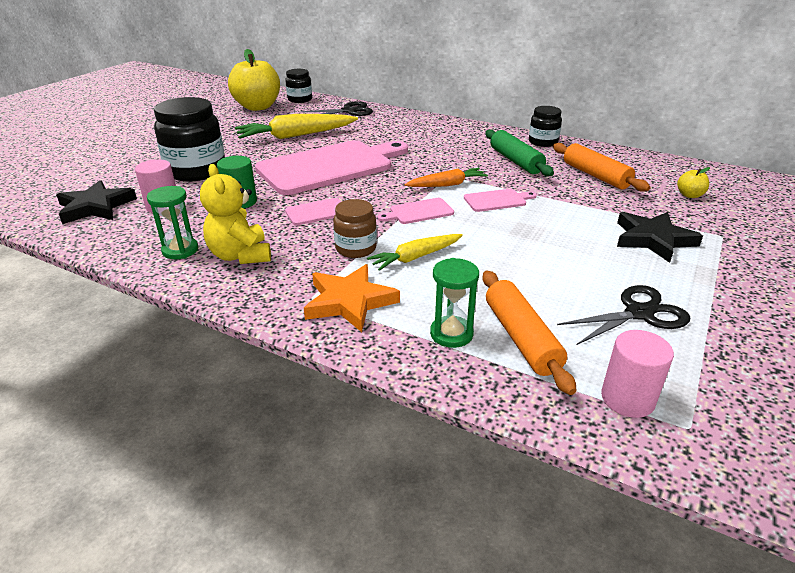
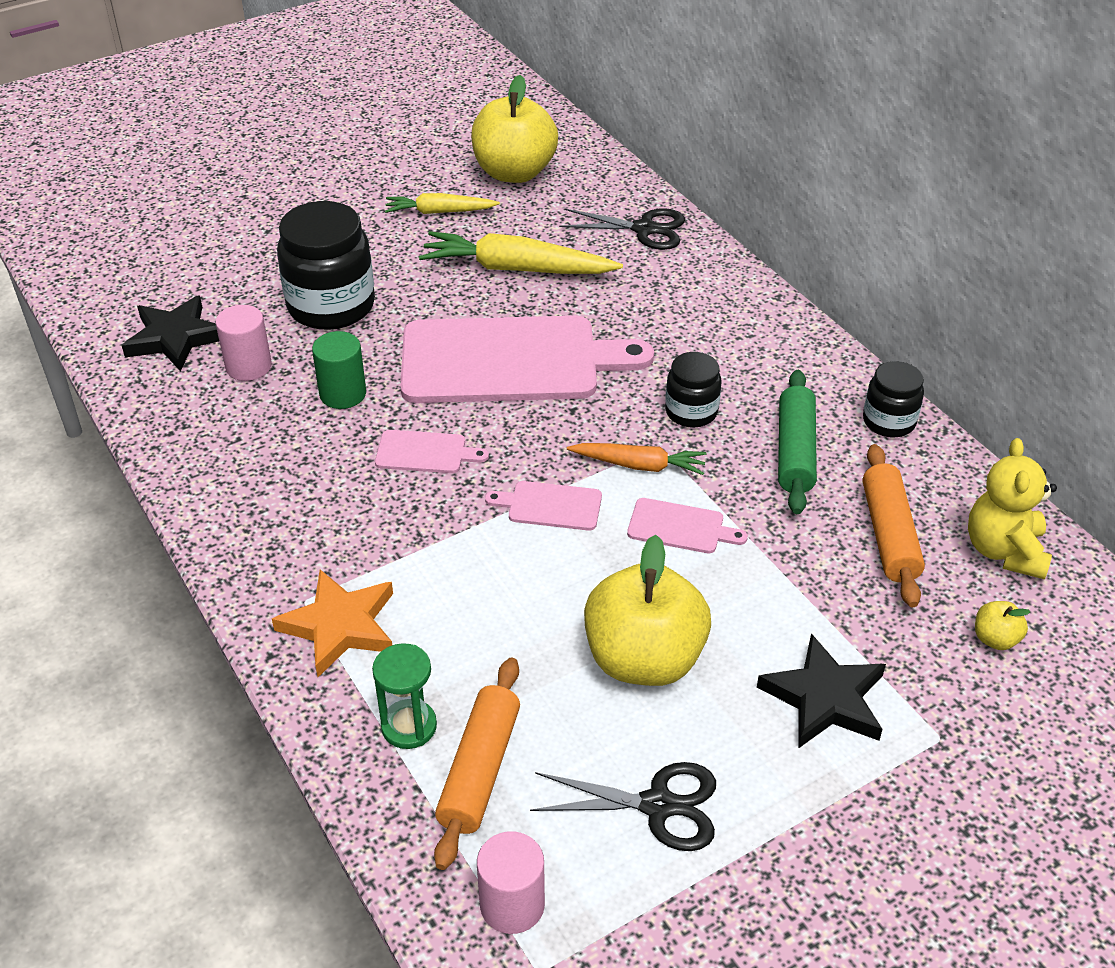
camera: 30 degrees right, 10 degrees up
(180, 250) = (219, 458): green hourglass -> none
(240, 255) = (277, 496): yellow teddy bear -> yellow teddy bear (1004, 551)
(300, 99) = (592, 171): black jar -> black jar (691, 412)
(356, 248) = (415, 541): brown jar -> none
(415, 257) = (473, 589): yellow carrot -> yellow carrot (439, 212)
(547, 255) = (644, 659): none -> yellow apple

